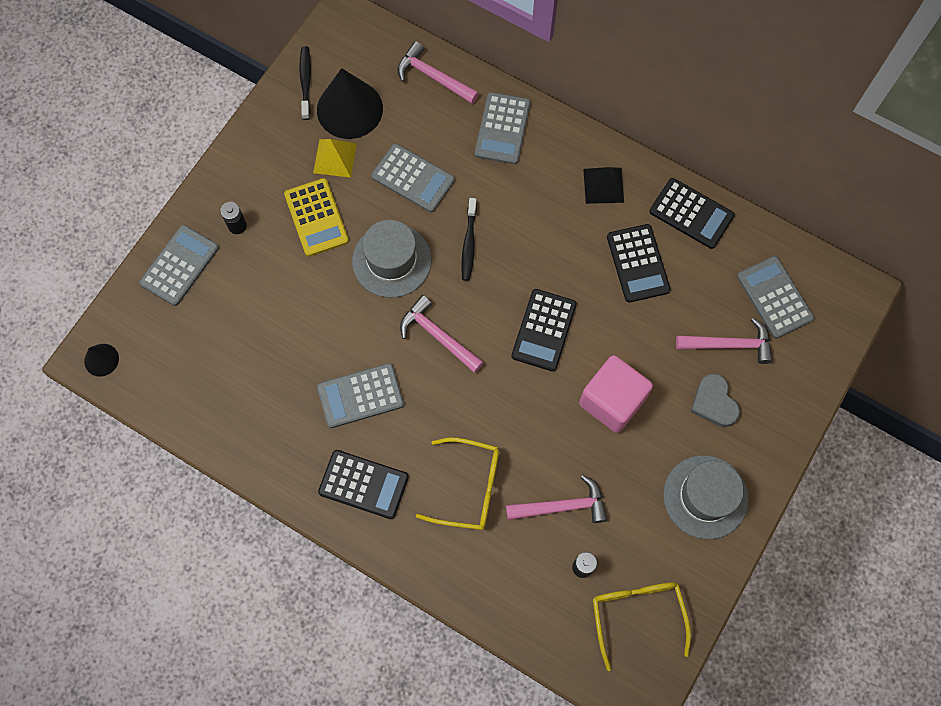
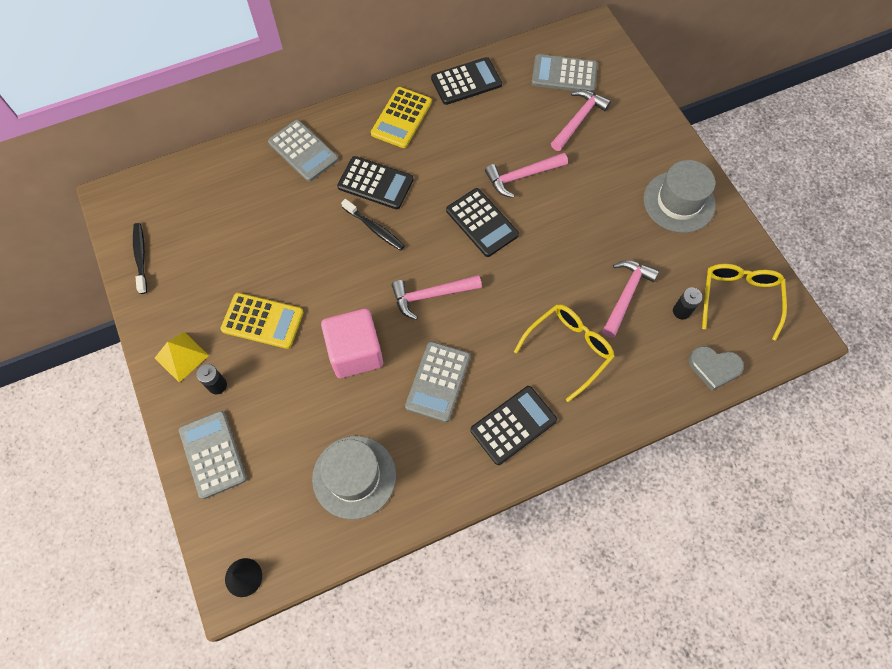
camera: 55 degrees left, 5 degrees down
(305, 82) = (141, 257): black toothbrush -> black toothbrush turned 45 degrees clockwise
(335, 158) = (224, 276): yellow pyramid -> yellow pyramid (181, 356)
(349, 109) = (193, 240): black cone -> none
(391, 260) = (344, 289): grey hat -> grey hat (354, 477)
(413, 178) = (290, 233): grey calculator -> none
(433, 77) = (220, 169): pink hammer -> pink hammer (522, 176)
(603, 185) = (401, 118): black pyramid -> yellow calculator
(612, 401) = (568, 214): pink cube -> pink cube (355, 352)
(637, 614) = (739, 298): yellow glasses -> yellow glasses turned 75 degrees clockwise
(638, 263) = (477, 134): black calculator -> black calculator (375, 183)
(714, 402) = (613, 154): grey heart -> grey heart (714, 367)

